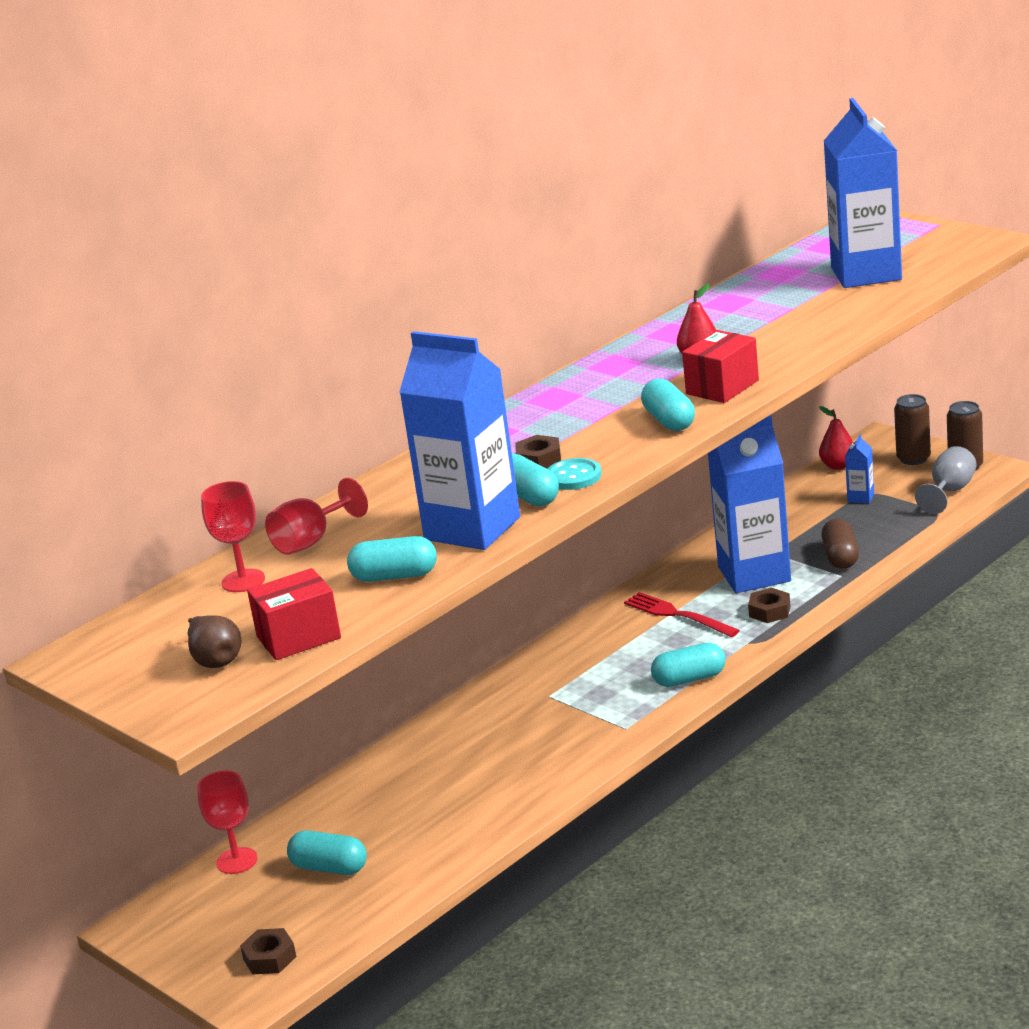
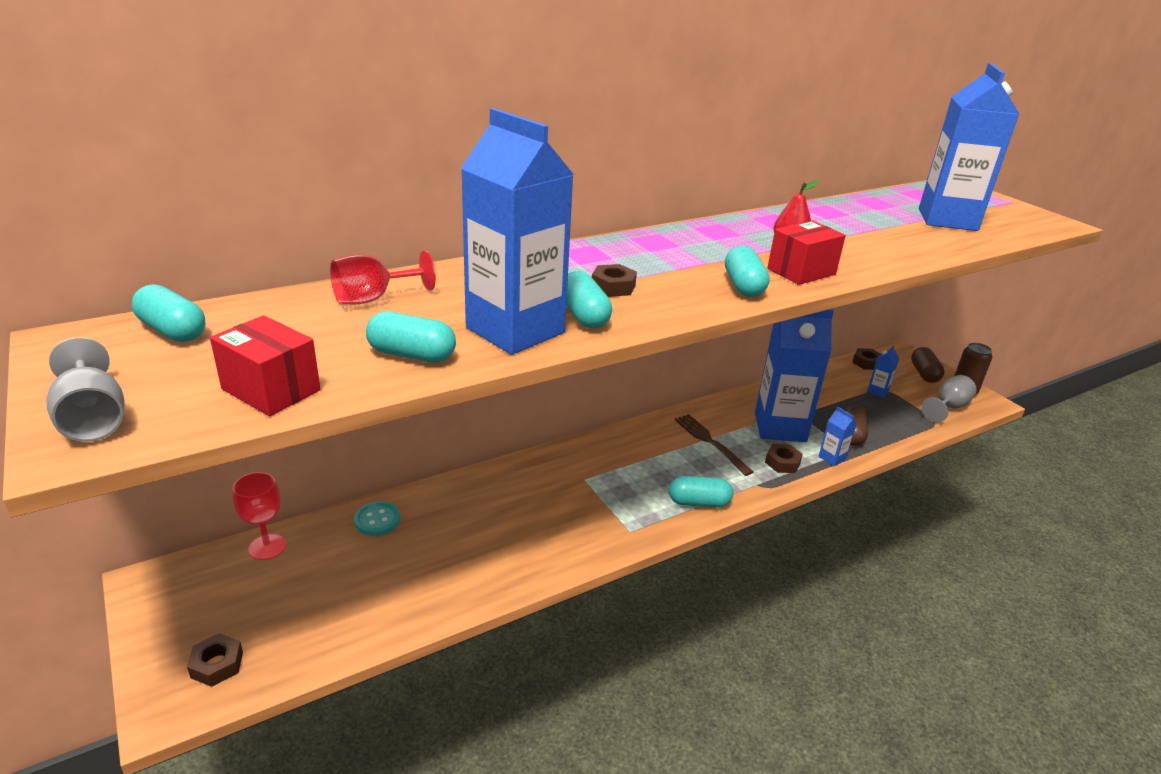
camera: 10 degrees right, 5 degrees up
(176, 699) = (93, 419): none -> grey goblet
(215, 660) = (176, 387): brown pear -> none
(243, 581) = (284, 316): red goblet -> none
(298, 637) = (271, 390): red box -> red box turned 45 degrees clockwise
(329, 868) = (329, 583): turquoise capsule -> turquoise capsule (173, 331)
(573, 476) = (635, 310): turquoise button -> turquoise button (377, 520)
(676, 615) = (709, 442): red fork -> brown fork
(825, 589) = (832, 458): none -> blue carton
(838, 466) = (866, 363): red pear -> brown nut
(913, 459) = (924, 374): brown can -> brown capsule

